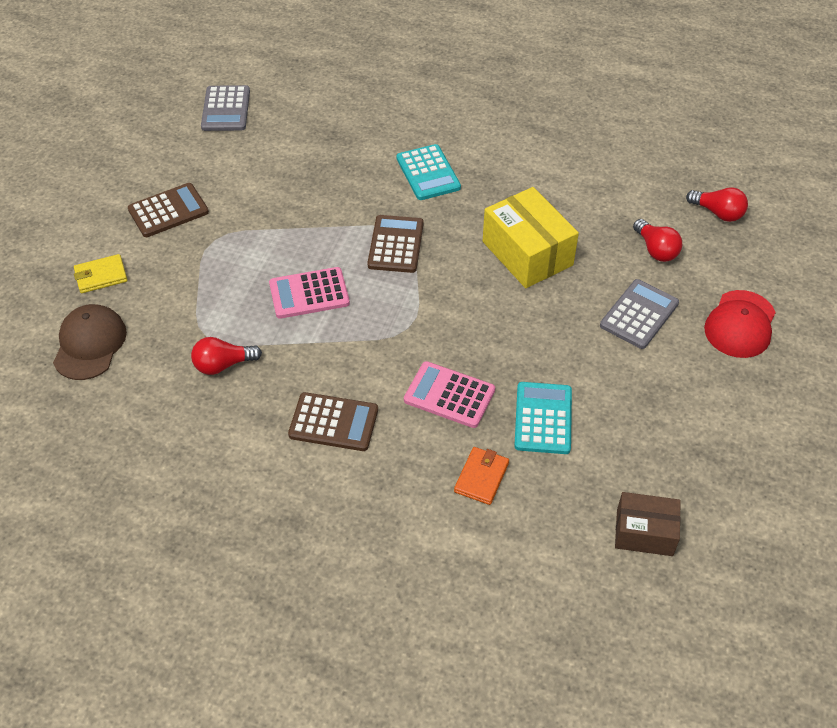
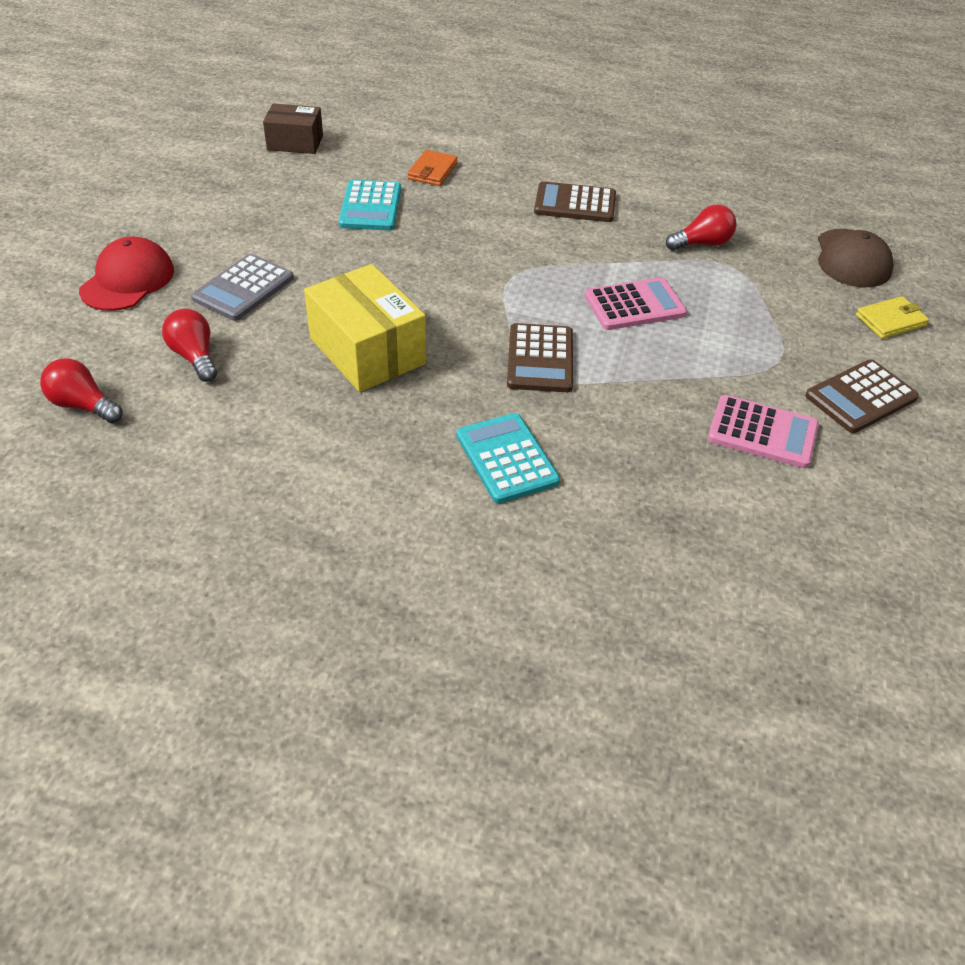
camera: 175 degrees right, 5 degrees down
(226, 109) = (875, 571): grey calculator -> none
(449, 395) = (463, 222): pink calculator -> pink calculator (762, 432)

